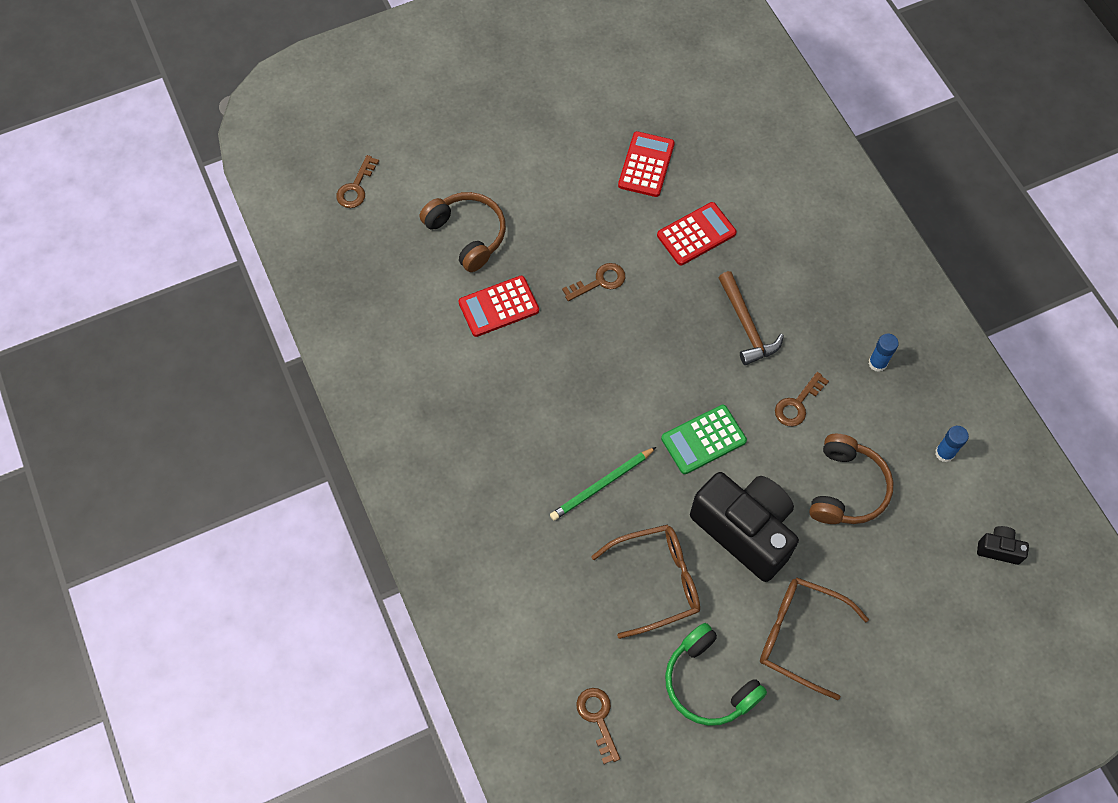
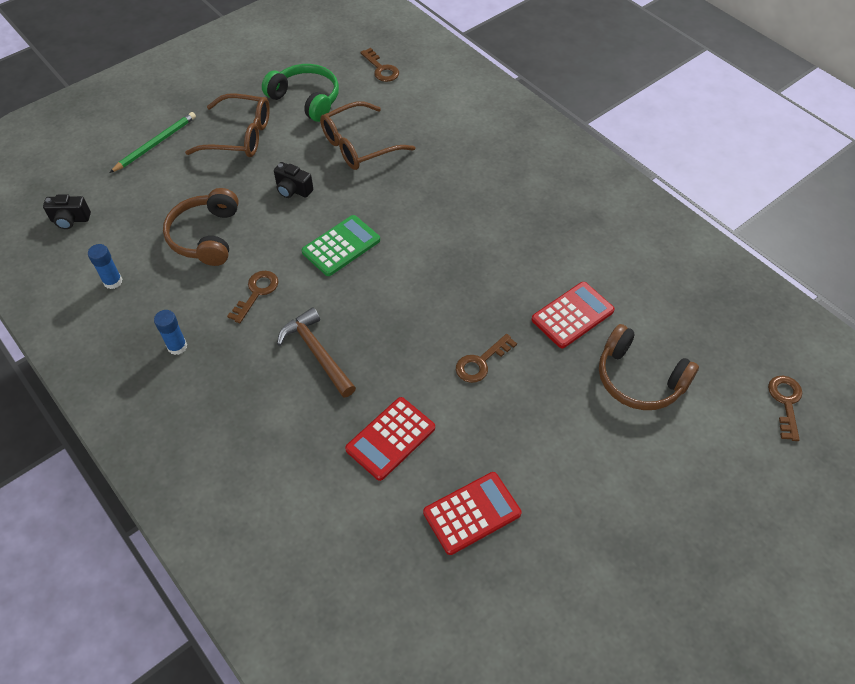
camera: 165 degrees right, 10 degrees down
(602, 485) = (422, 196): green pencil -> green pencil (155, 144)
(646, 165) = (472, 513): red calculator -> red calculator turned 120 degrees counterclockwise
(744, 530) = (293, 190): black camera -> black camera, size x0.42

